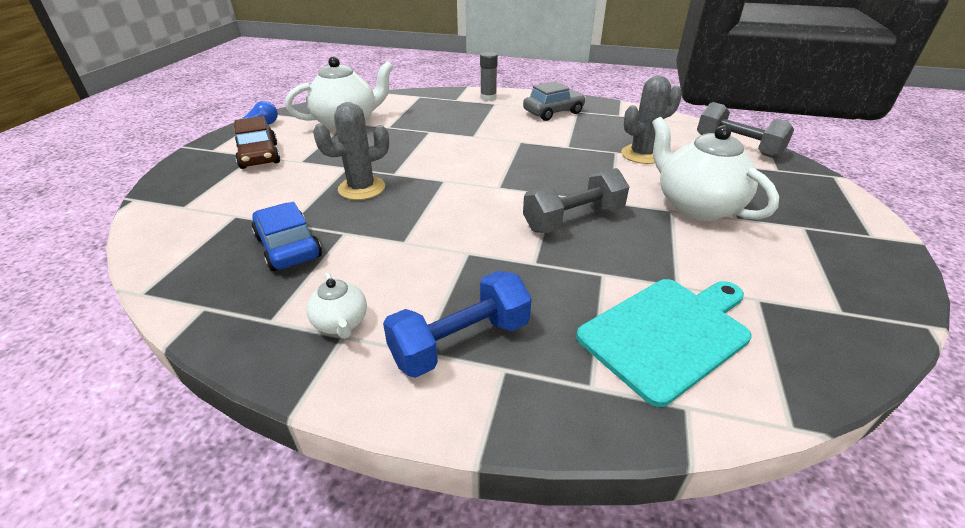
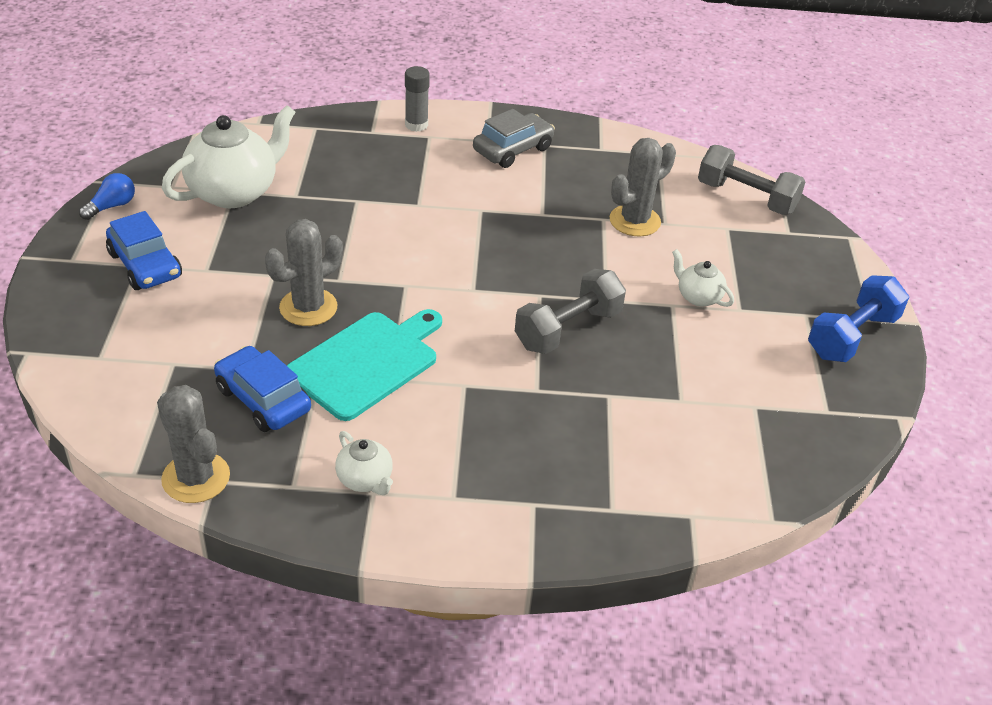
camera: 15 degrees left, 5 degrees up
(190, 303) = (196, 478): none -> grey cactus
(259, 156) = (145, 265): brown car -> blue car
(460, 342) = (487, 484): blue dumbbell -> blue dumbbell (852, 336)
(667, 333) = (673, 452): turquoise cutting board -> turquoise cutting board (366, 362)
(696, 206) = (698, 297): white teapot -> white teapot, size x0.49

